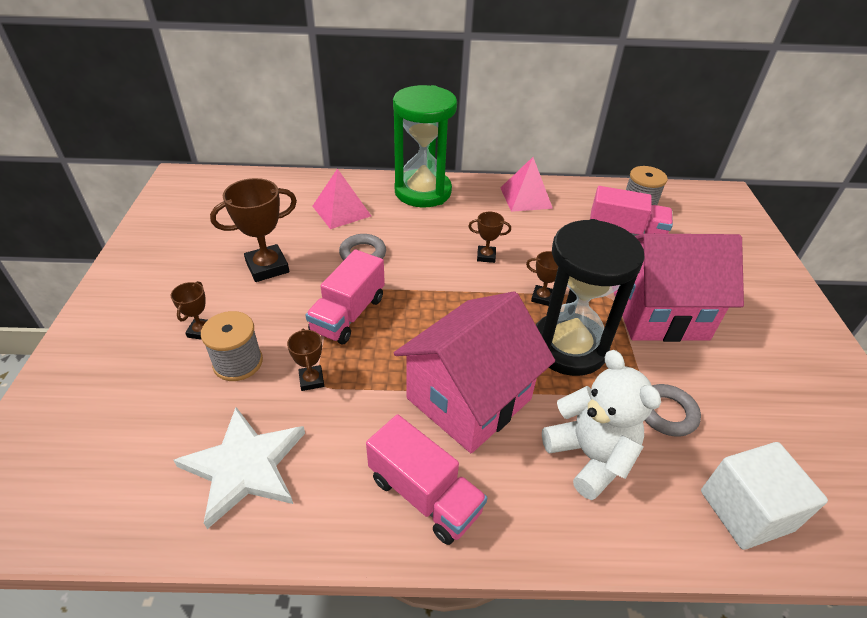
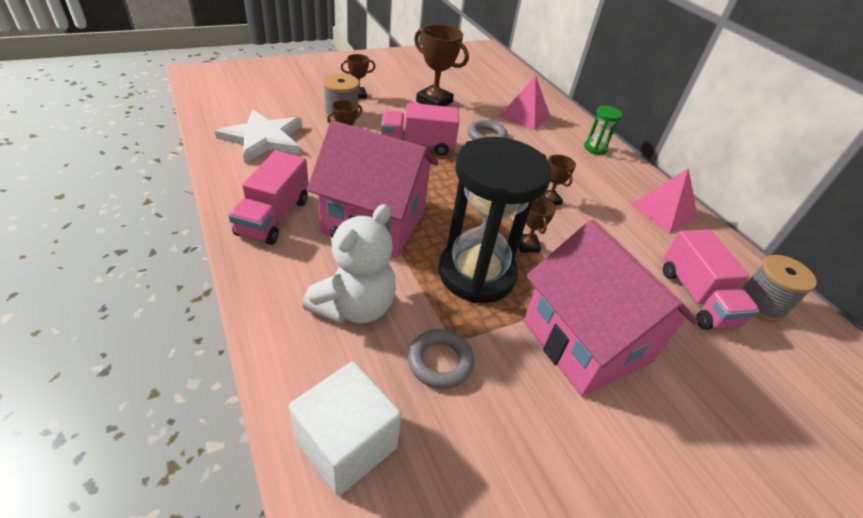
camera: 60 degrees right, 0 degrees up
(423, 192) = (595, 148): green hourglass -> green hourglass, size x0.43

